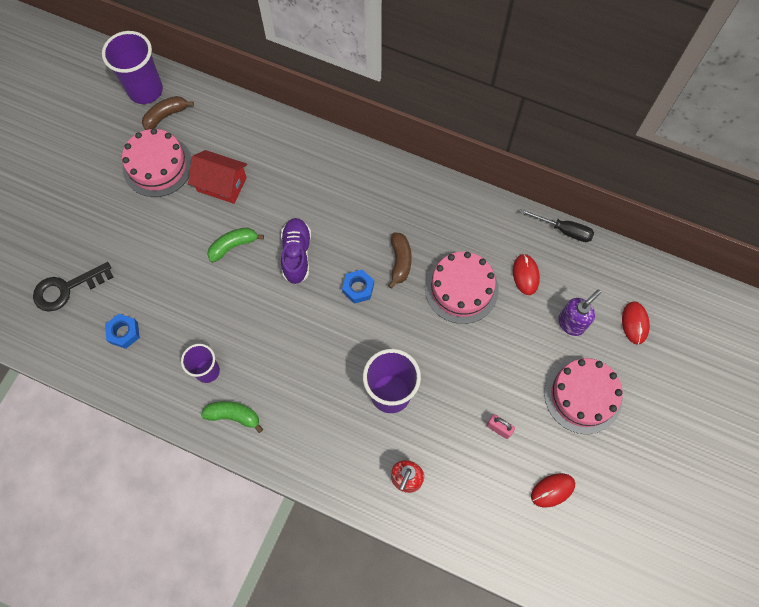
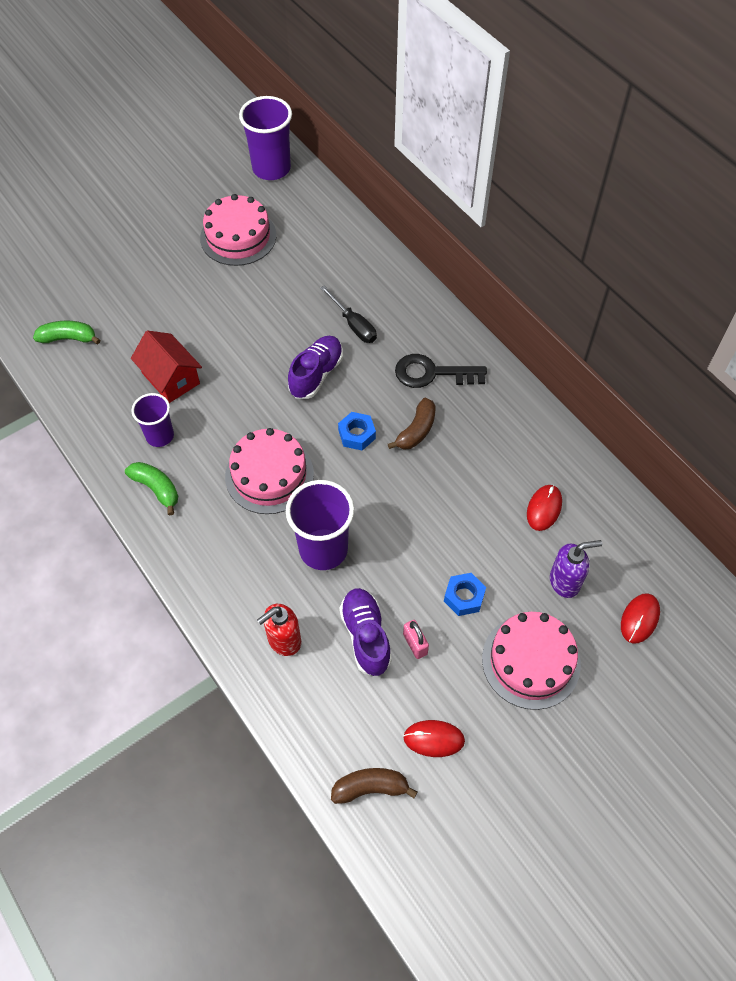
camera: 30 degrees right, 10 degrees down
(67, 288) = (85, 302): black key -> black key (432, 373)
(124, 332) = (108, 364): blue nut -> blue nut (464, 597)
(166, 115) = (275, 198): brown banana -> brown banana (370, 788)
(222, 184) = (287, 279): red house -> red house (171, 378)
(233, 246) = (260, 338): green banana -> green banana (68, 338)
(461, 288) = (464, 487): pink cake -> pink cake (269, 475)
(461, 442) = (366, 636): none -> purple shoe
(564, 230) = (616, 485): black screwdriver -> black screwdriver (353, 325)

